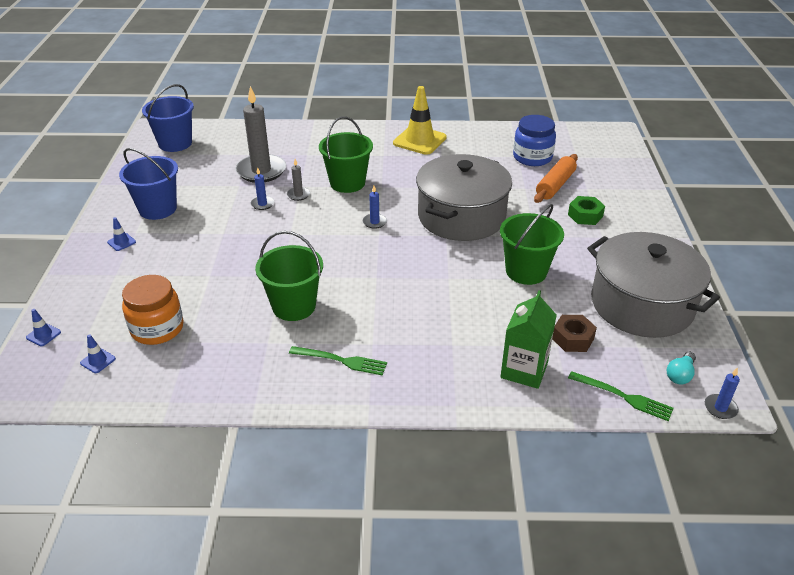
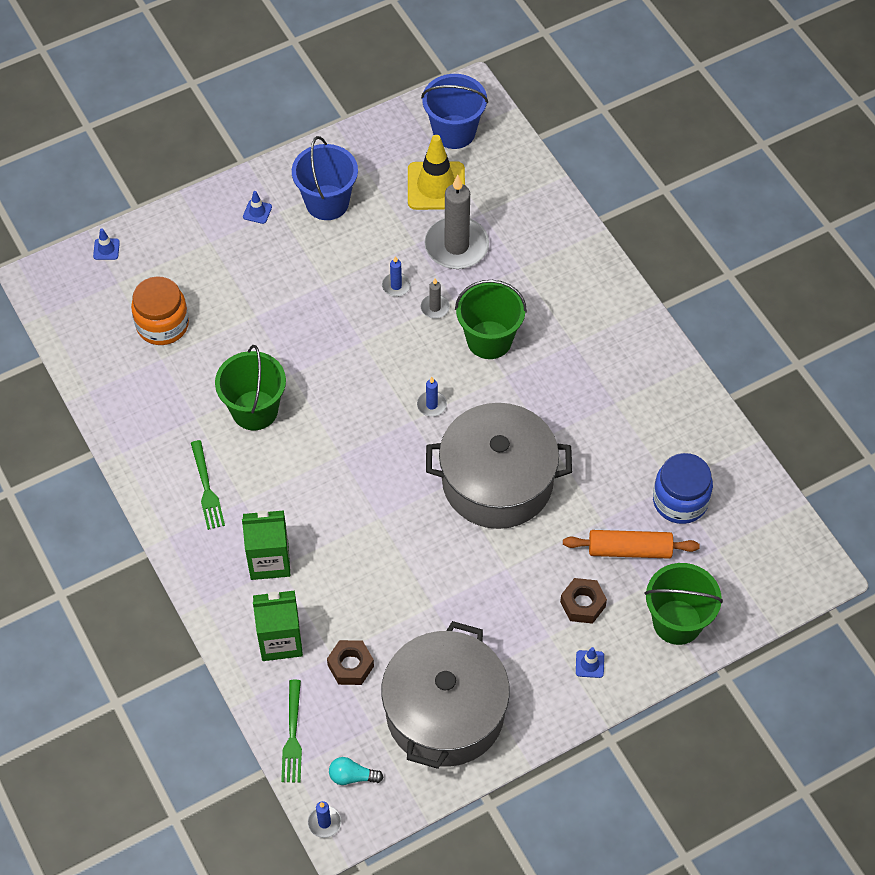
camera: 60 degrees right, 20 degrees up
(98, 361) = (101, 310): blue traffic cone -> blue traffic cone (589, 664)
(419, 140) = (634, 363): yellow traffic cone -> yellow traffic cone (436, 186)
(442, 349) = (269, 560): none -> green carton
(526, 271) = (435, 584): green bucket -> green bucket (677, 622)
(585, 215) = (582, 604): green nut -> brown nut

